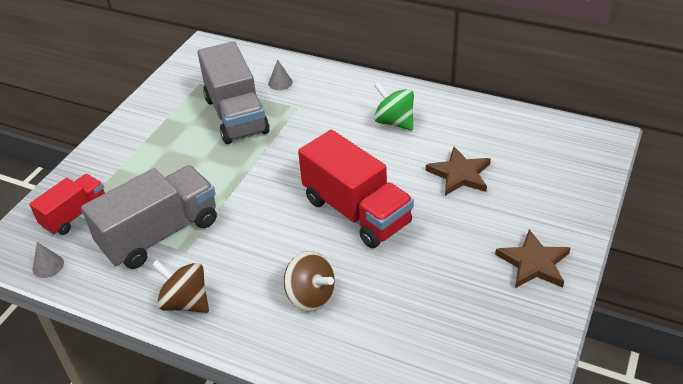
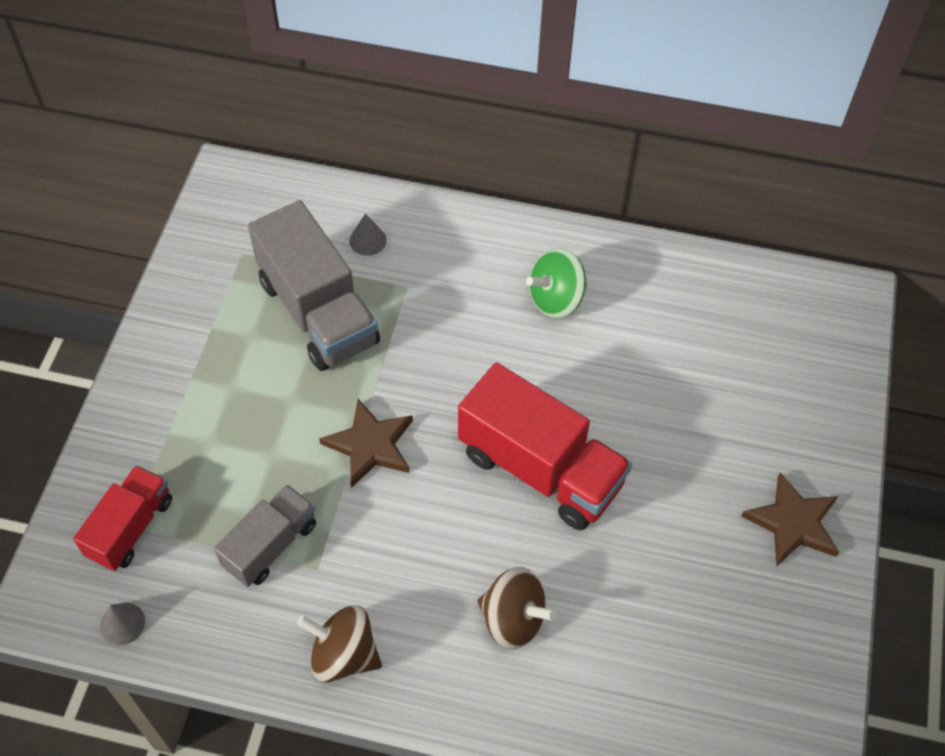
camera: 15 degrees left, 15 degrees up
(160, 234) = (270, 545): grey truck -> grey truck, size x0.59
(394, 122) = (556, 299): green spinning top -> green spinning top turned 60 degrees counterclockwise
(459, 174) = (668, 385): brown star -> brown star (370, 445)

